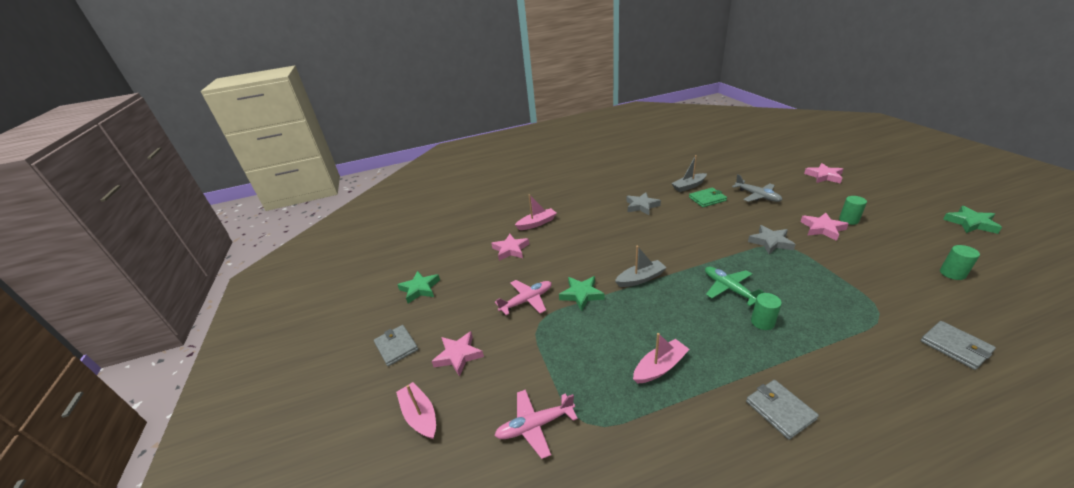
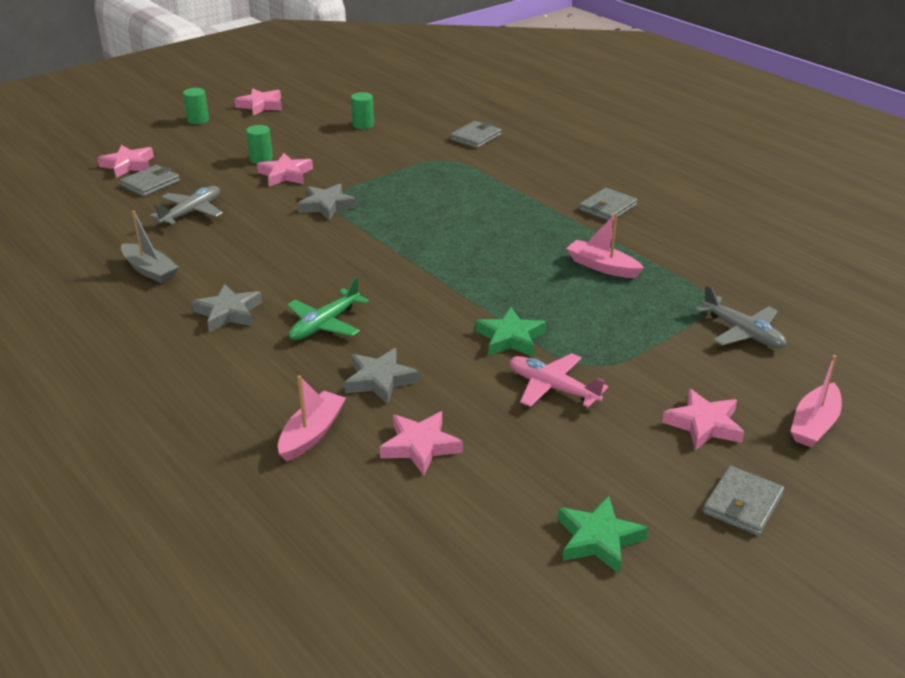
camera: 115 degrees left, 0 degrees up
(535, 425) = (742, 332): pink plane -> grey plane
(537, 223) = (312, 434): pink boat -> pink boat turned 75 degrees clockwise
(565, 244) = (380, 380): none -> grey star
(640, 278) = (449, 293): grey boat -> none
(707, 199) = (201, 252): green wallet -> none
(729, 289) = (442, 231): green plane -> green plane (325, 324)
(762, 322) = (493, 213): green cylinder -> green cylinder (198, 120)
(797, 183) = (151, 183): none -> grey wallet
(971, 223) = (261, 105): green star -> pink star

